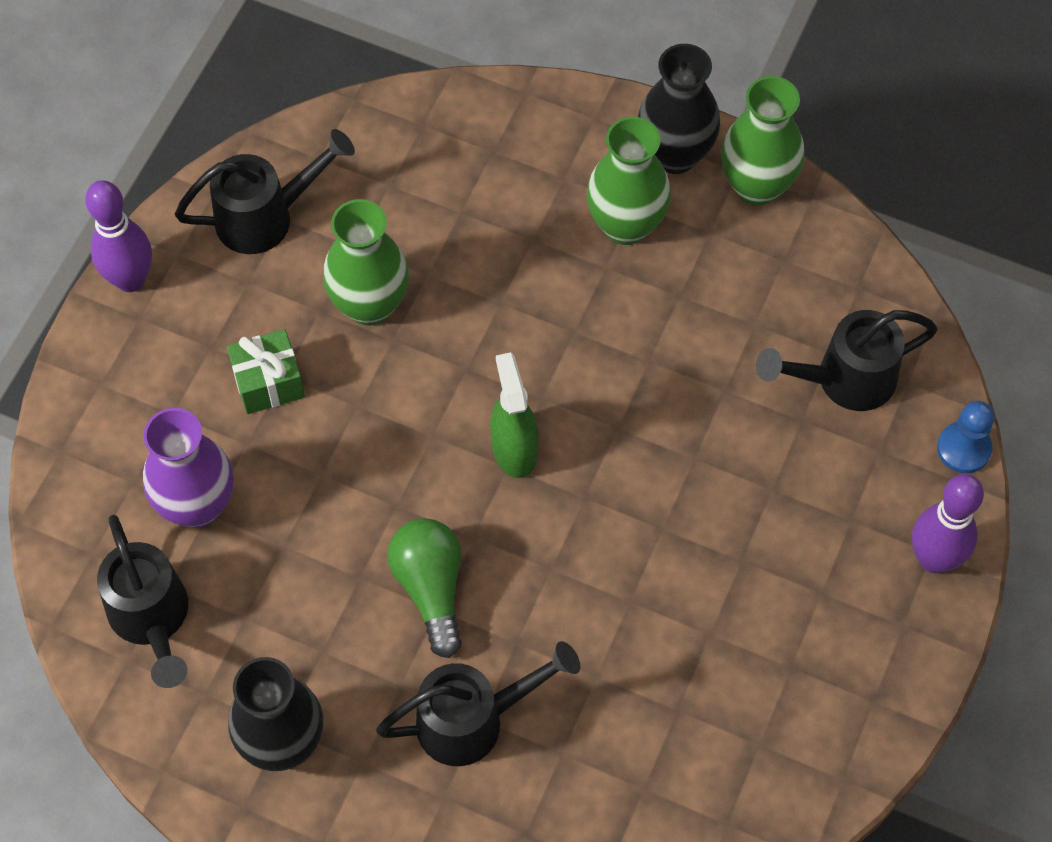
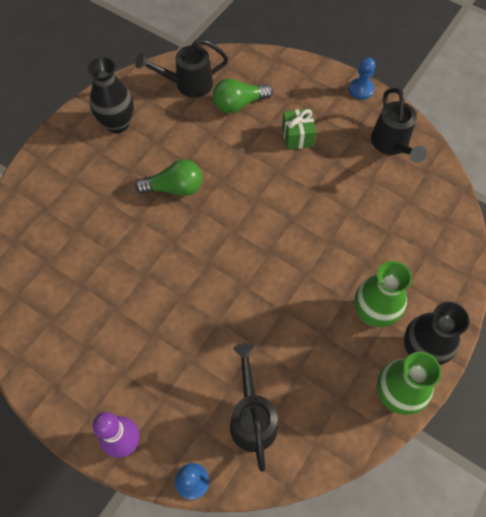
camera: 100 degrees right, 0 degrees up
(130, 279) = (361, 89): purple bowling pin -> blue pawn
(197, 505) = (239, 104): purple vase -> green light bulb
(369, 305) = (335, 182): green vase -> none
(473, 720) = (104, 196): black watering can -> none
(514, 449) = (241, 234): green spray bottle -> none

